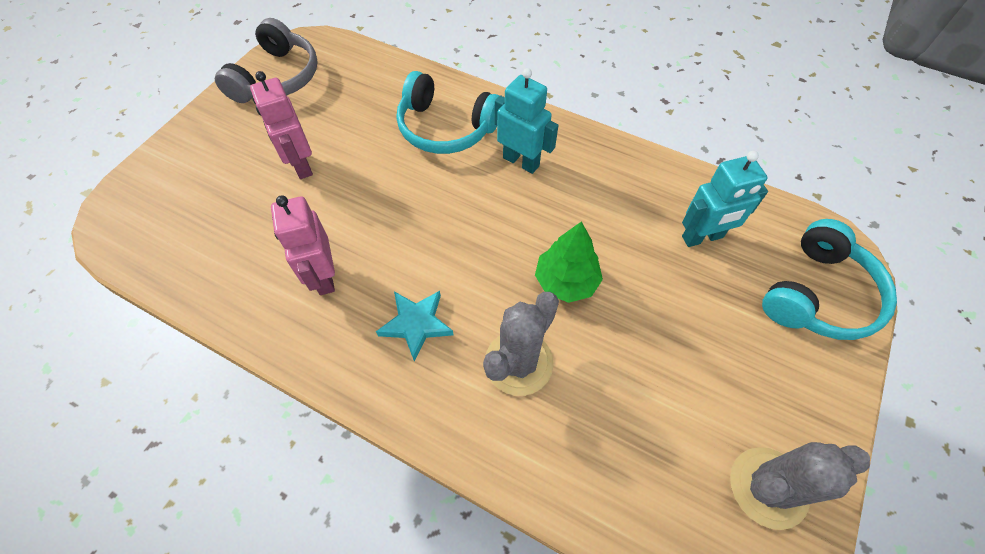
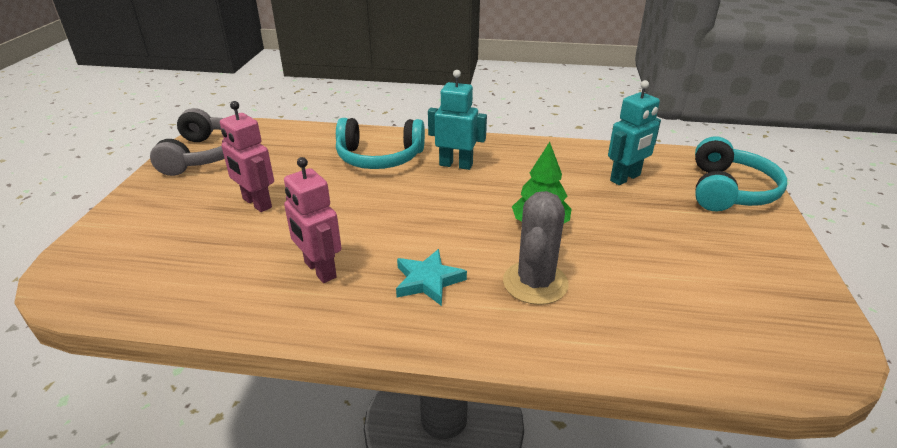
camera: 20 degrees left, 25 degrees down
(768, 487) = (783, 306): grey cactus -> none

